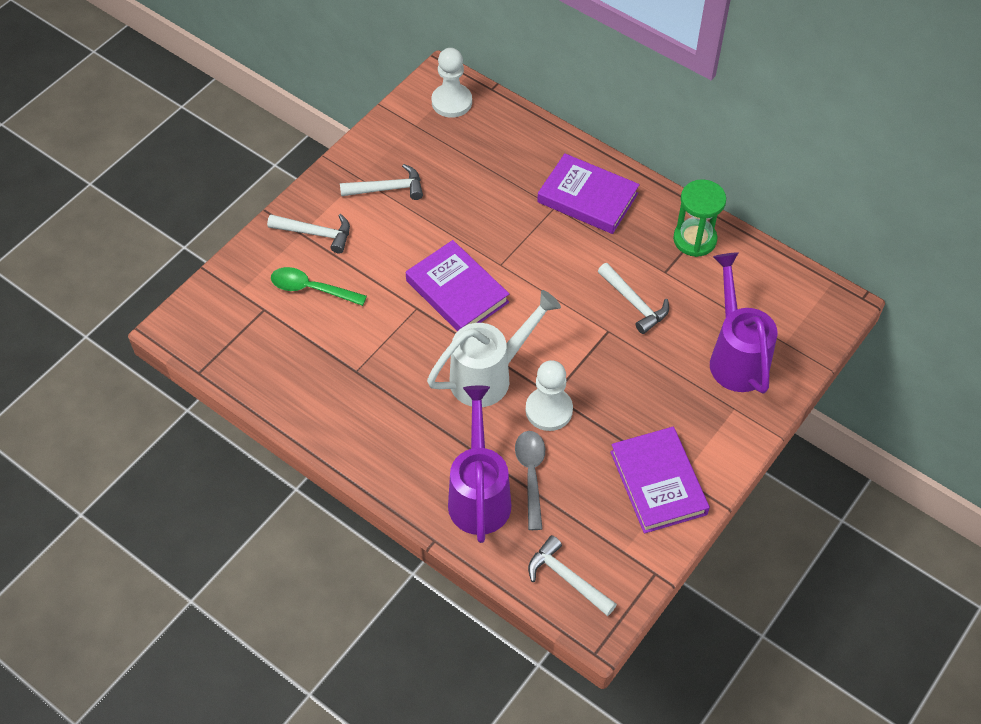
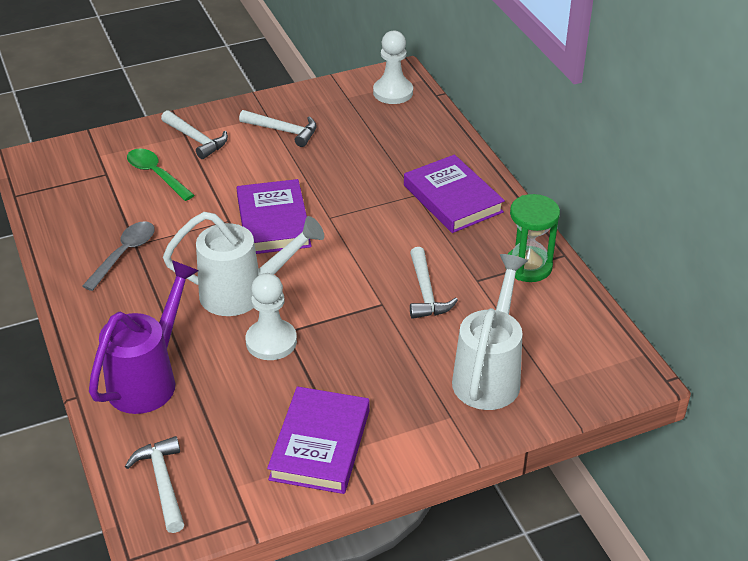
camera: 30 degrees right, 15 degrees down
(531, 474) = (208, 384): grey spoon -> grey spoon (124, 254)
(735, 356) = (489, 374): purple watering can -> white watering can

